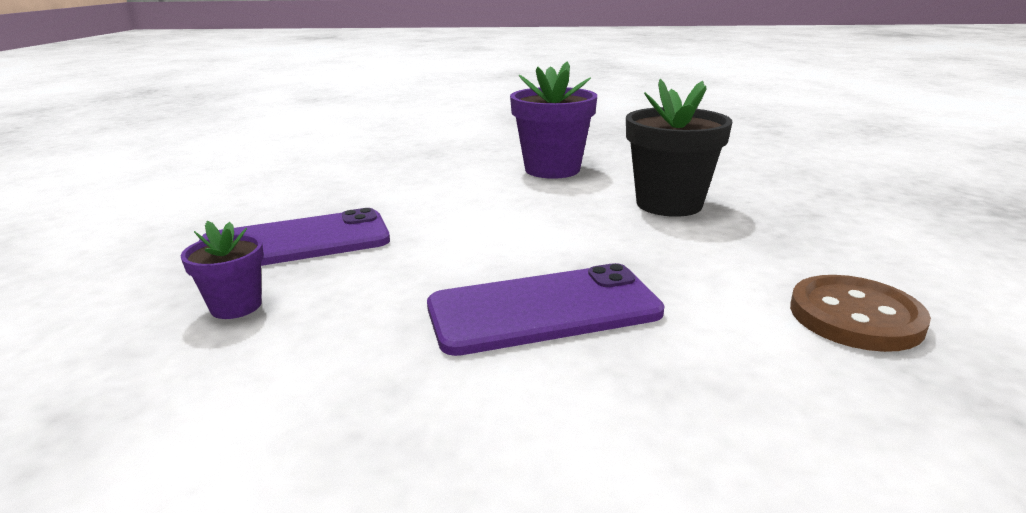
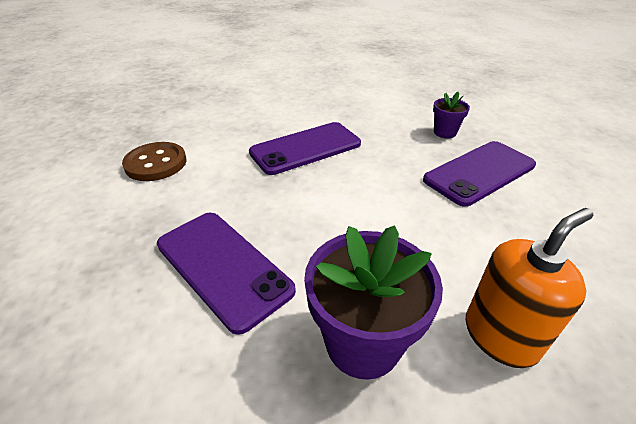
camera: 165 degrees right, 15 degrees up
(454, 164) = (500, 336): none -> orange soap dispenser
(669, 204) = (223, 266): black flower pot -> purple phone

